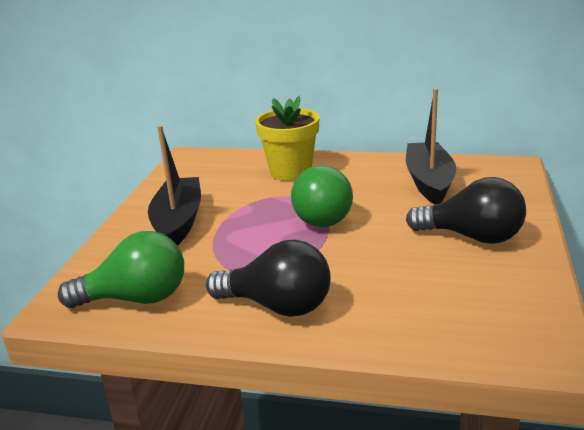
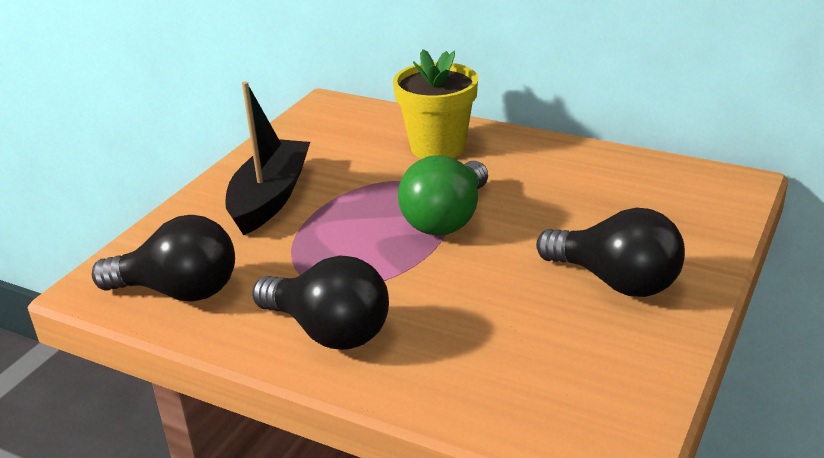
camera: 15 degrees right, 5 degrees up
(136, 299) = (179, 291): green light bulb -> black light bulb
(429, 182) = (607, 191): black boat -> none

